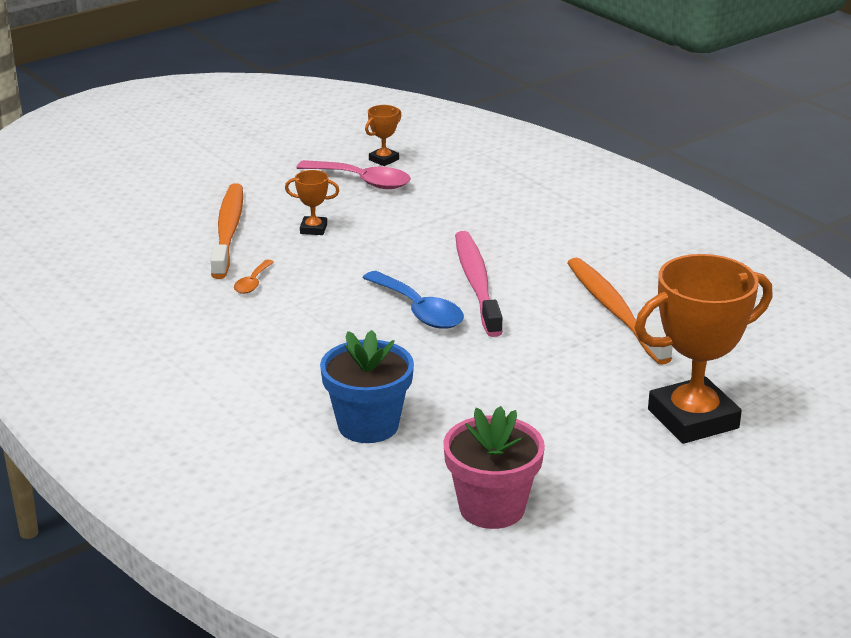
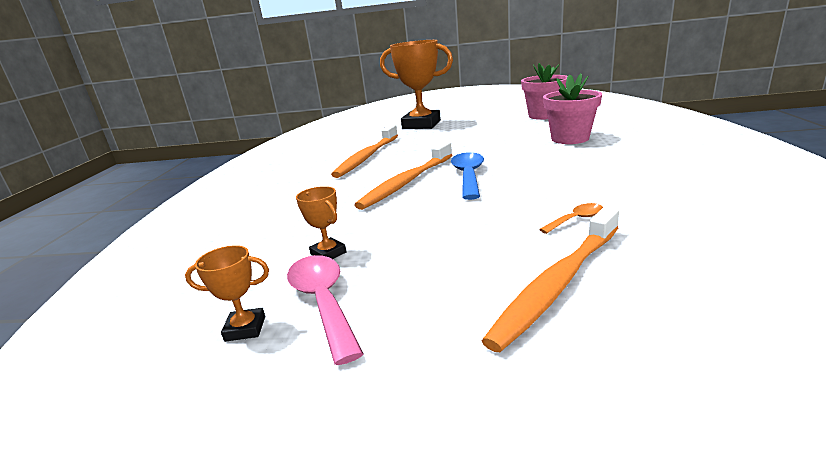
camera: 135 degrees left, 5 degrees down
(313, 229) = (459, 256): orange trophy -> orange trophy (328, 253)
(368, 425) = (570, 139): blue flower pot -> pink flower pot
(476, 283) = (406, 182): pink toothbrush -> orange toothbrush

